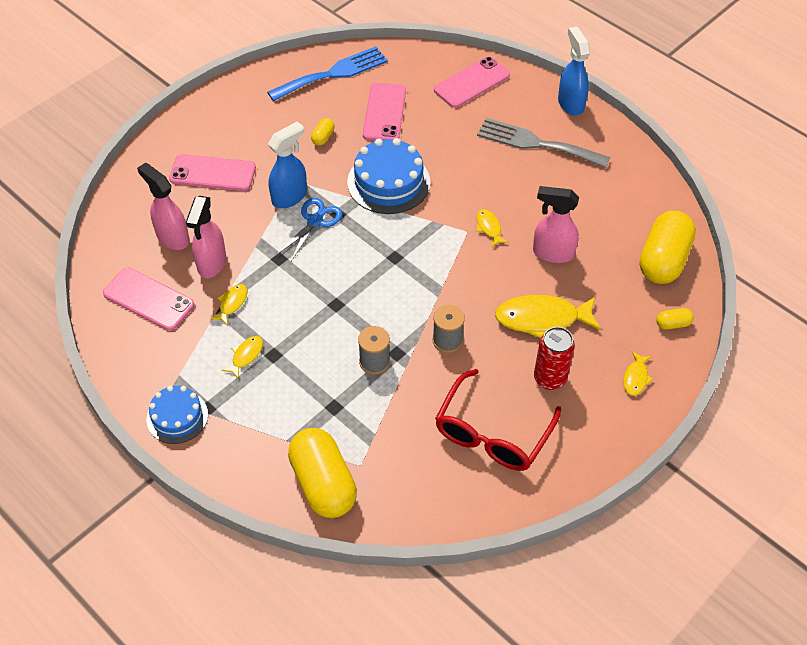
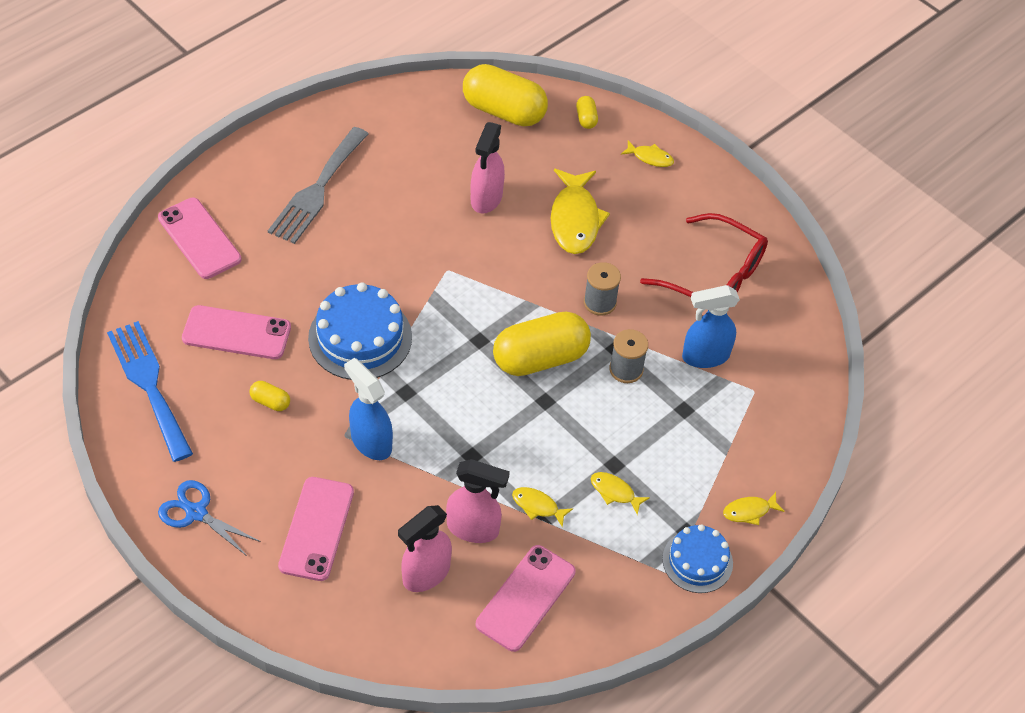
camera: 90 degrees left, 0 degrees up
(315, 221) = (414, 416): blue scissors -> blue scissors (196, 512)
(323, 483) = (777, 423): yellow capsule -> yellow capsule (540, 358)
(489, 228) = (444, 249): yellow fish -> yellow fish (749, 511)
(549, 378) = (650, 223): red can -> none
(570, 103) = (256, 150): blue spray bottle -> blue spray bottle (705, 356)

